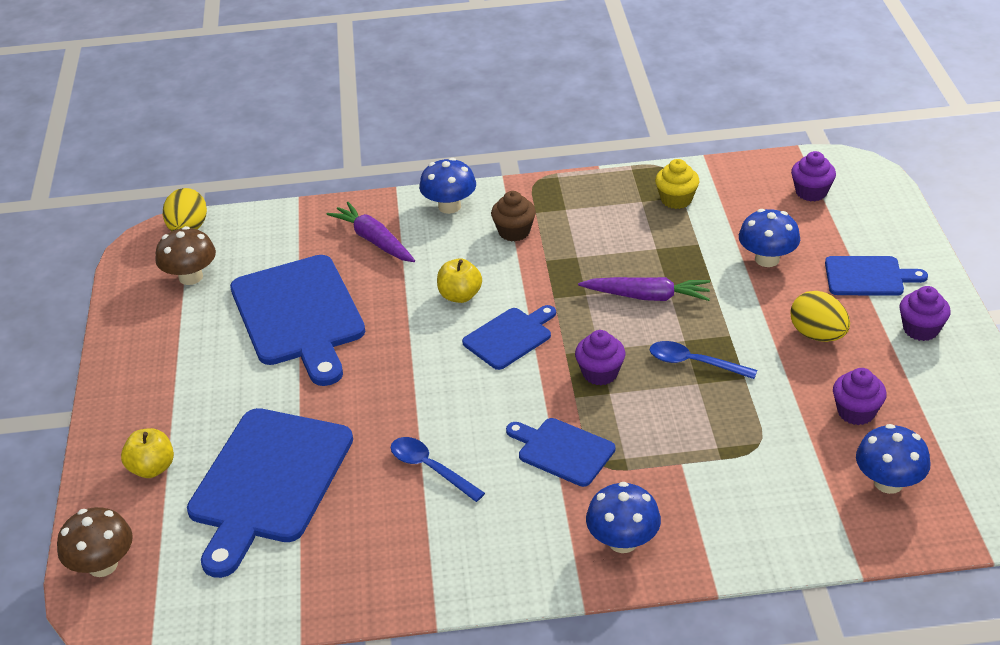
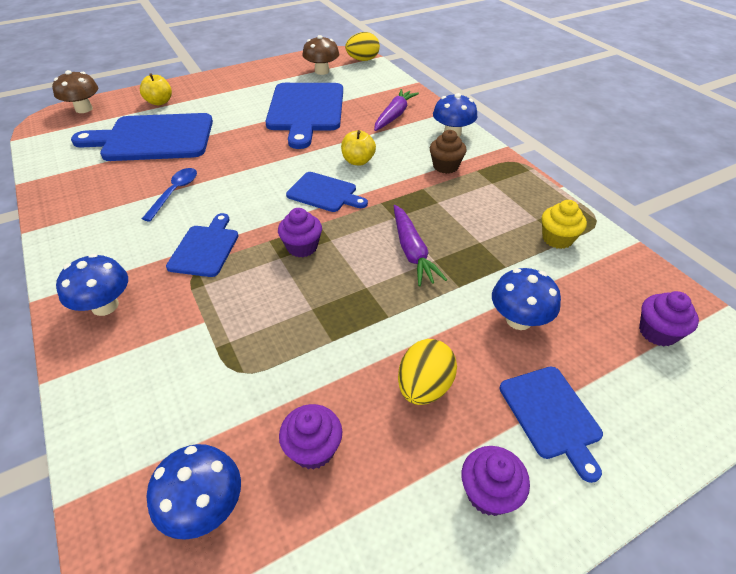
camera: 65 degrees right, 5 degrees up
(299, 315) = (306, 110): blue cutting board -> blue cutting board turned 45 degrees counterclockwise
(694, 363) = (338, 300): blue spoon -> none

